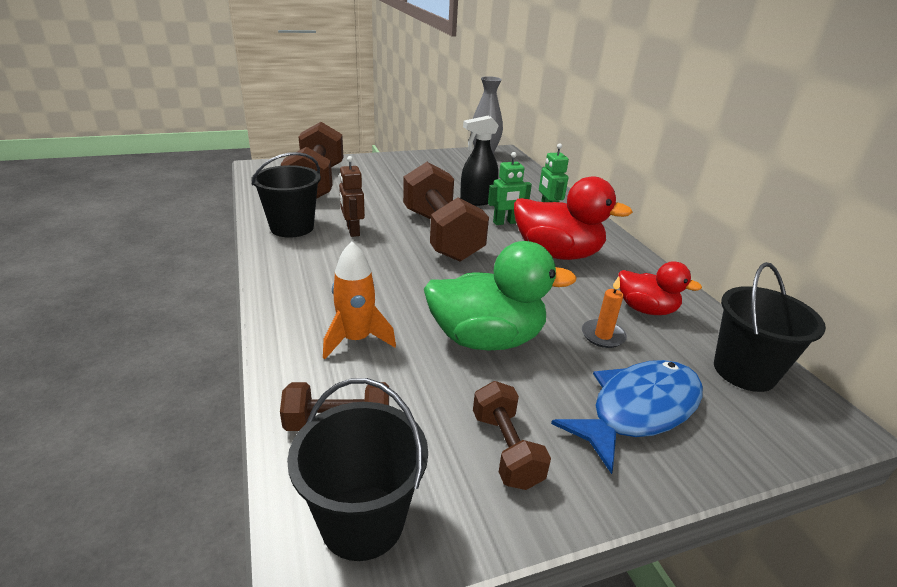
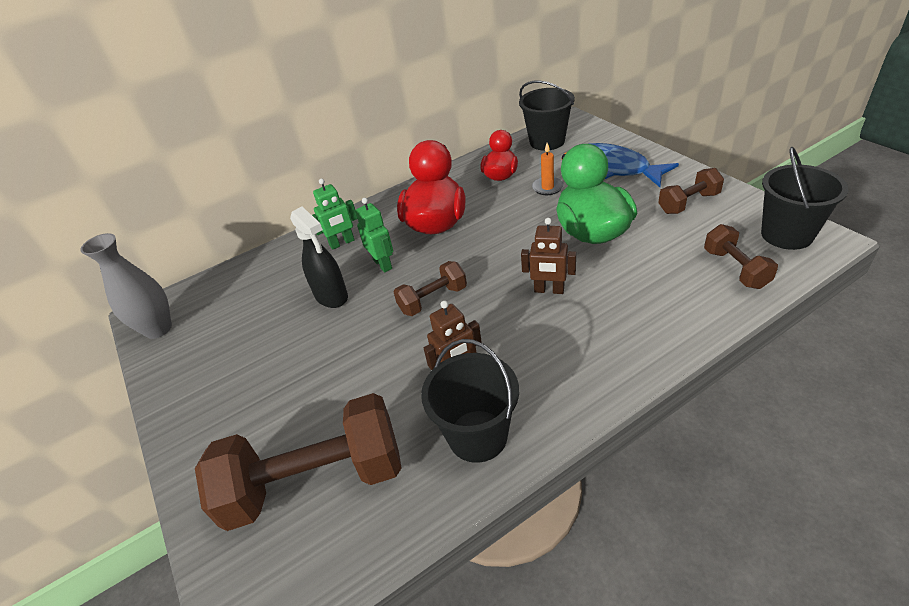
camera: 95 degrees left, 10 degrees up
(356, 340) = (647, 293): orange rocket -> none
(409, 287) = (549, 290): none -> brown robot
(441, 235) = (433, 299): brown dumbbell -> brown dumbbell, size x0.51

